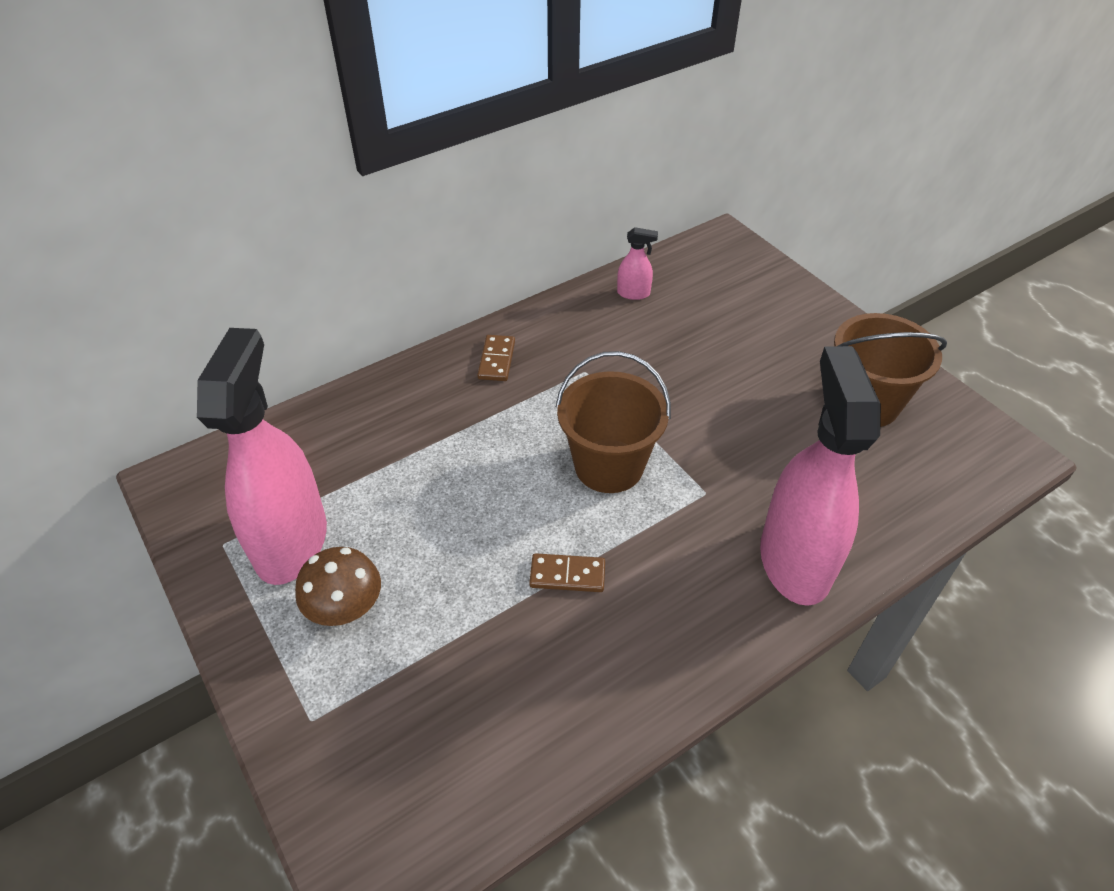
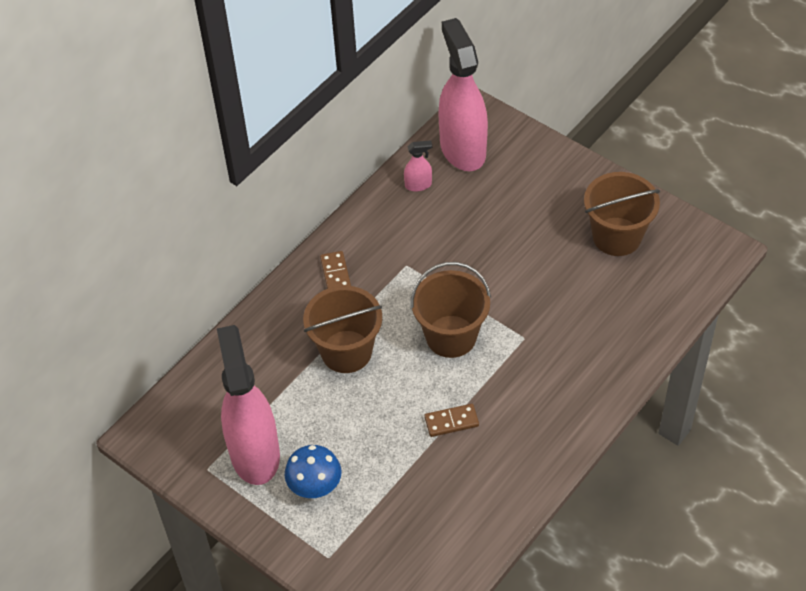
camera: 15 degrees left, 5 degrees up
(345, 608) = (315, 485): brown mushroom -> blue mushroom
(468, 449) = (346, 351): none -> brown bucket
(794, 560) = (595, 369): pink spray bottle -> pink spray bottle (462, 149)

